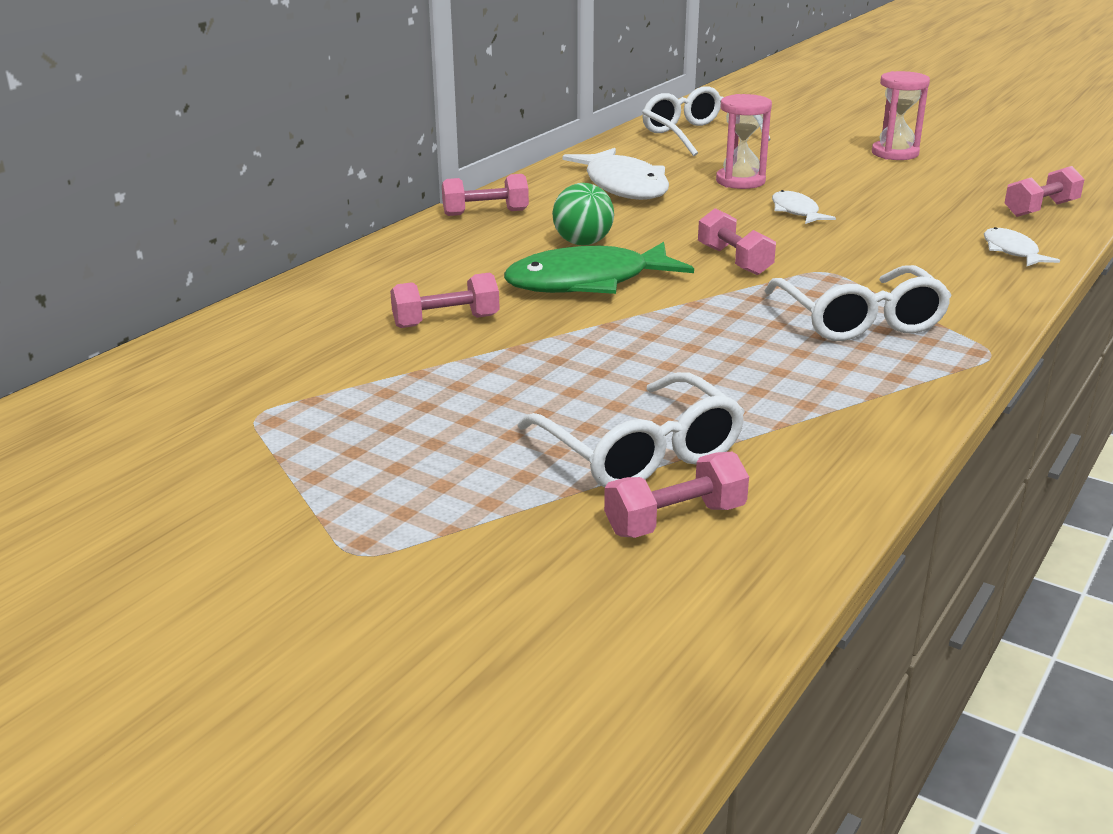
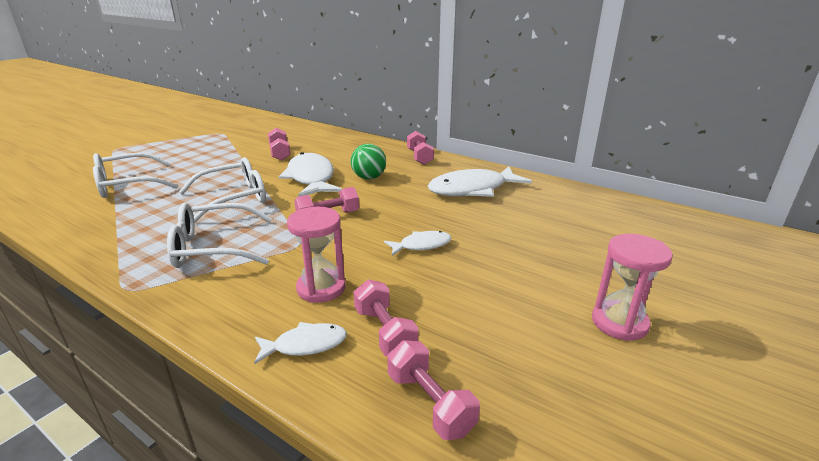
camera: 90 degrees right, 0 degrees up
(588, 282) = (311, 178): green fish -> white fish
(675, 520) = (71, 189): pink dumbbell -> pink dumbbell (385, 332)
(697, 135) = (616, 219): white glasses -> white glasses (234, 198)
(740, 181) = (493, 229): pink hourglass -> pink hourglass (321, 288)

